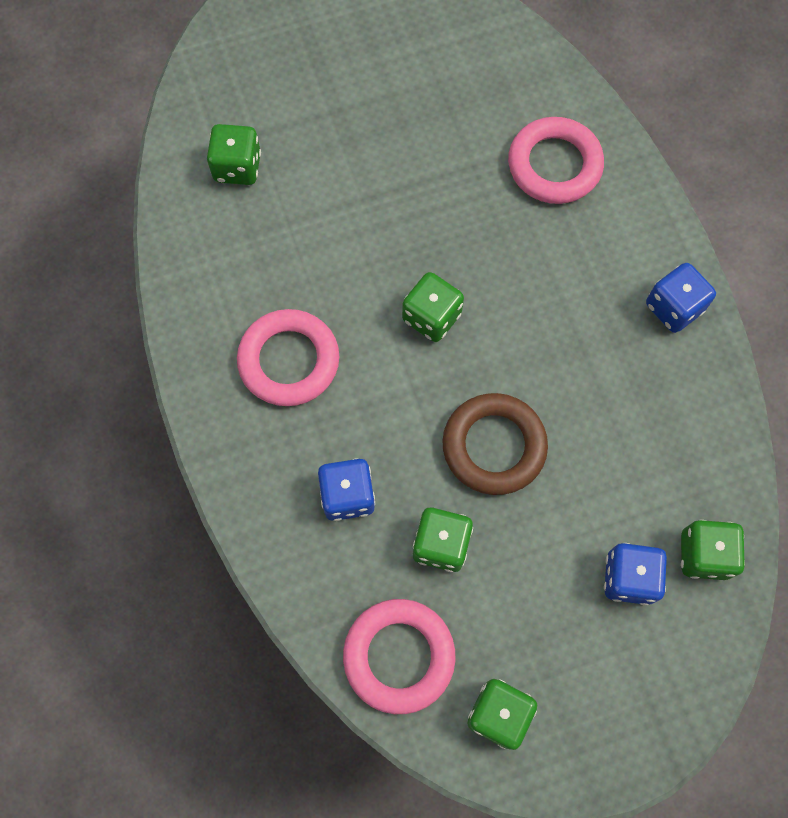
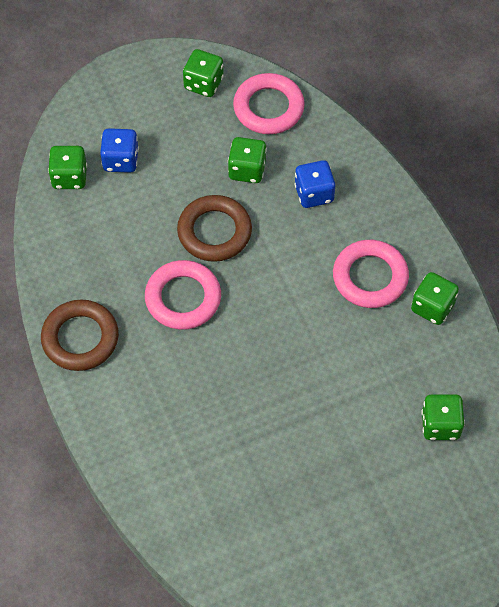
camera: 175 degrees right, 10 degrees down
(431, 317) = (267, 317): green dice -> green dice (432, 307)
(554, 165) = (174, 448): pink ring -> pink ring (183, 298)
(673, 308) = (80, 338): blue dice -> brown ring

